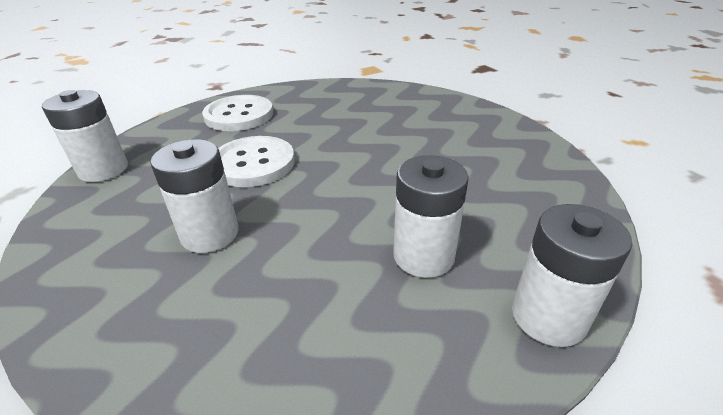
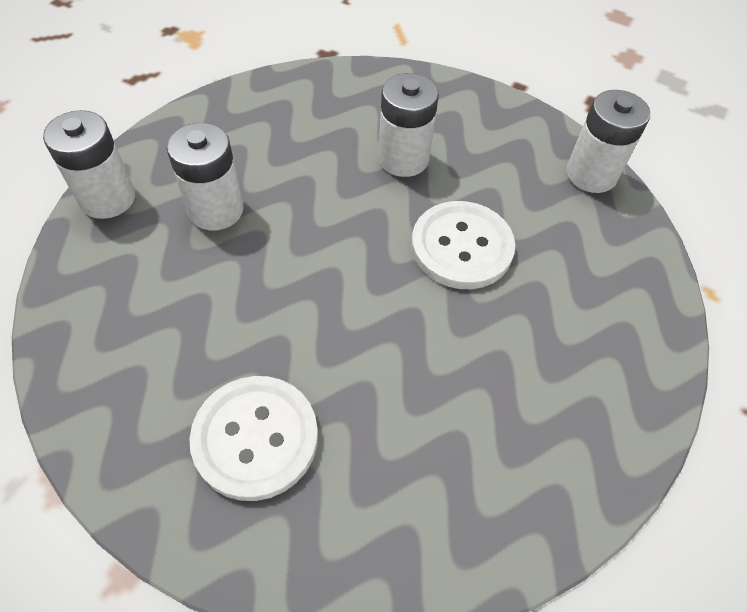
camera: 145 degrees right, 20 degrees up
(239, 115) = (594, 329): white button -> white button (255, 438)

